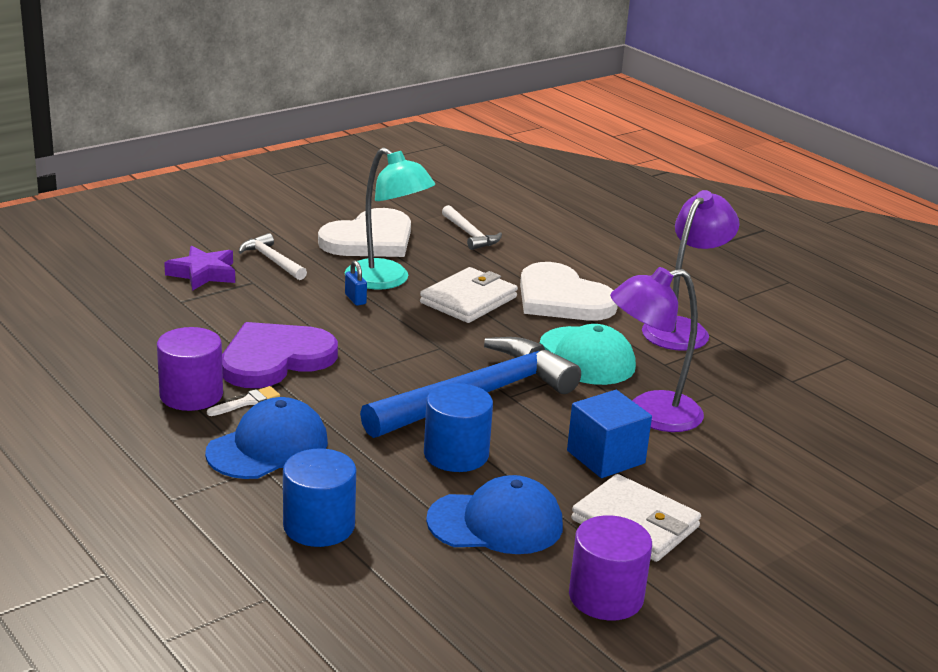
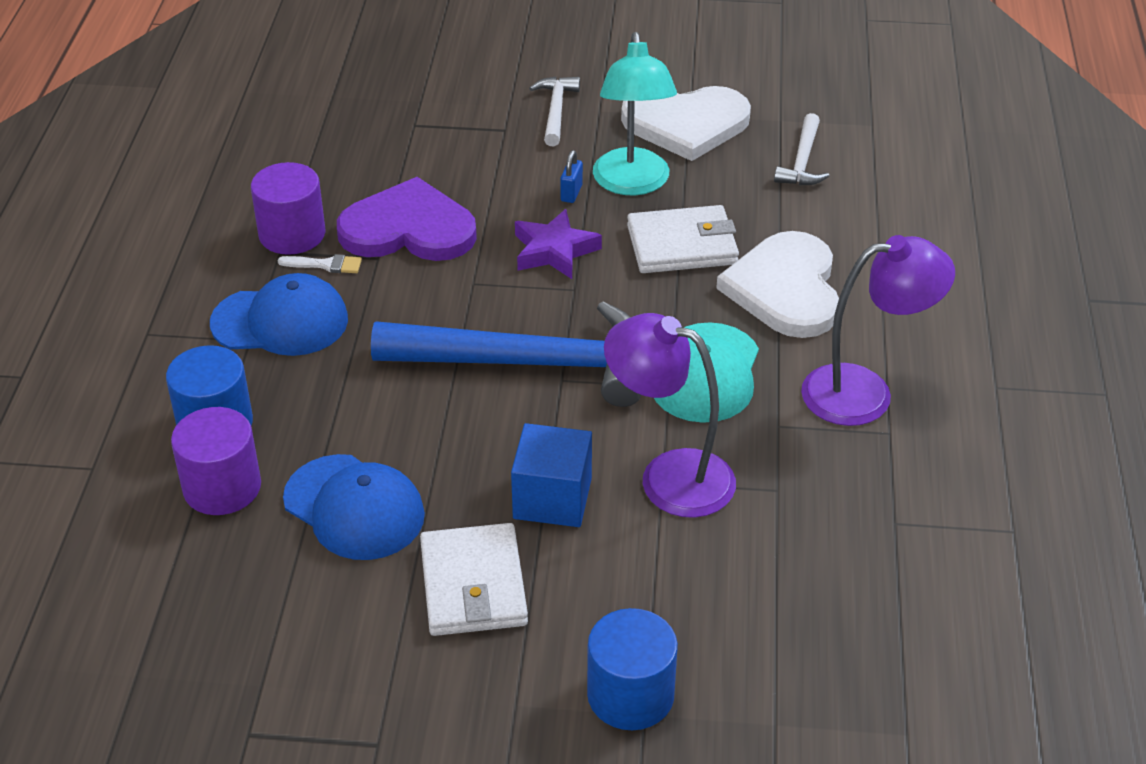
camera: 45 degrees right, 15 degrees up
(203, 274) = (473, 100): purple star -> purple star (554, 251)
(456, 454) = (421, 416): blue cylinder -> blue cylinder (630, 695)
(606, 597) = (338, 640): purple cylinder -> purple cylinder (222, 487)

